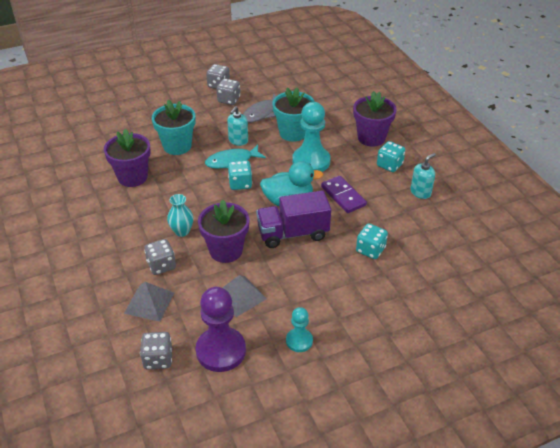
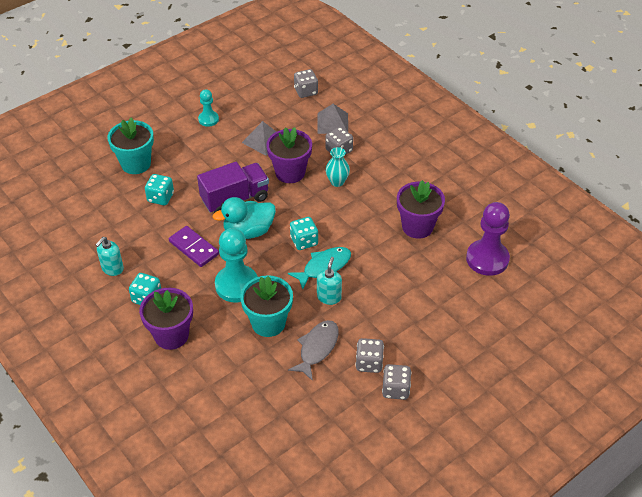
camera: 165 degrees right, 5 degrees up
(177, 146) = (394, 275): turquoise flower pot -> turquoise flower pot (136, 164)
(221, 351) = (264, 104): purple pawn -> purple pawn (487, 259)

